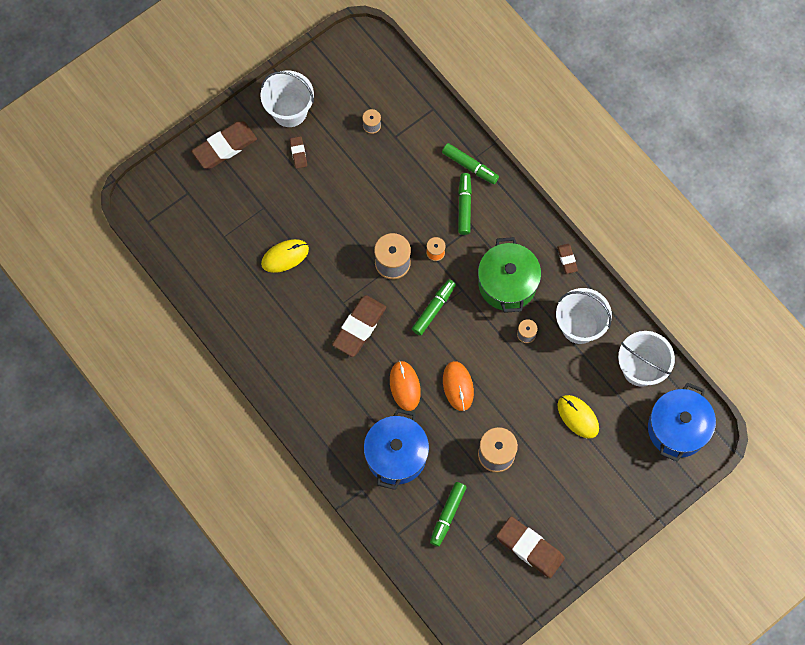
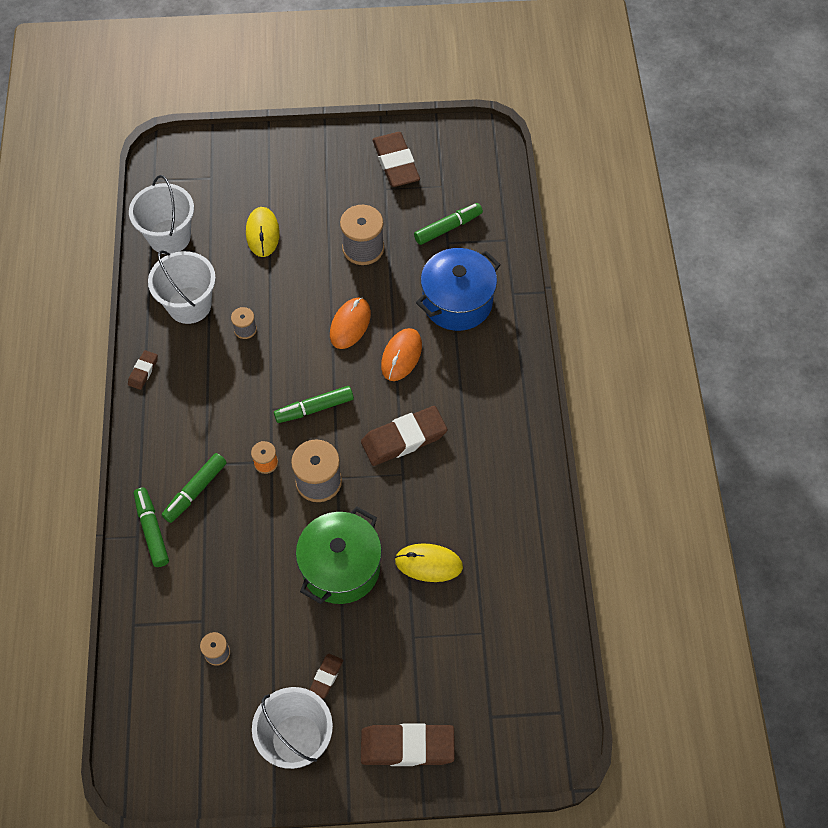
camera: 145 degrees left, 10 degrees down
(507, 283) = (221, 386): green pot -> green pot (341, 567)
(677, 428) = (185, 173): blue pot -> none

